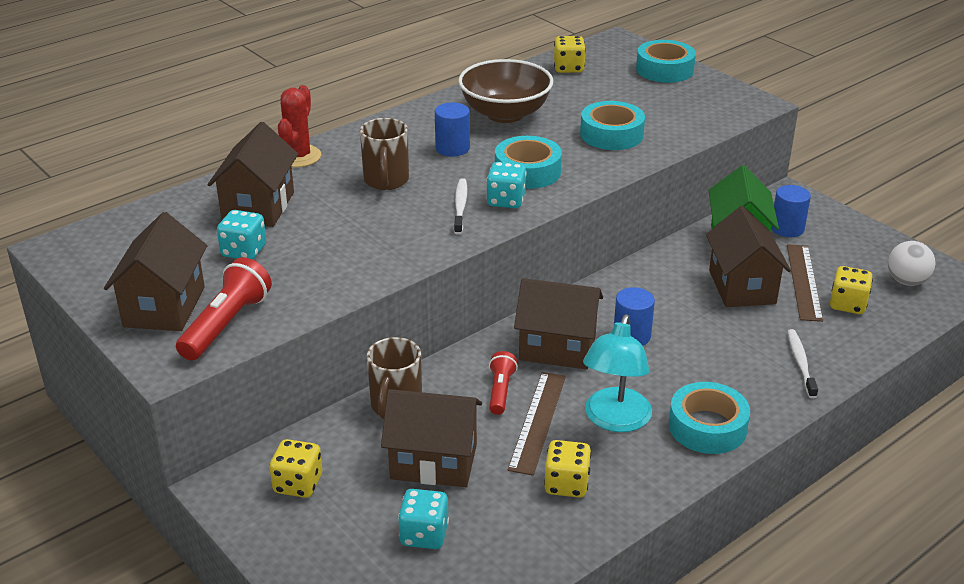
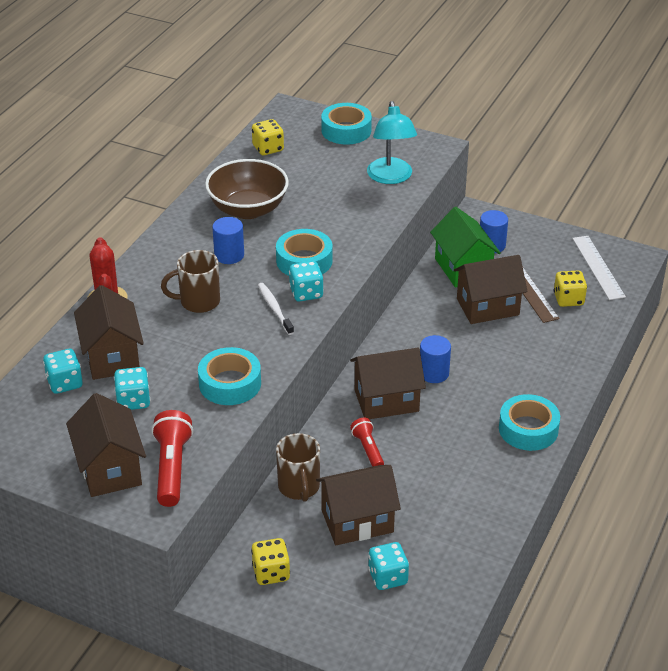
camera: 25 degrees left, 5 degrees up
(192, 217) = (64, 383): none -> turquoise dice
(386, 181) = (198, 302): brown mug -> brown mug turned 105 degrees clockwise
(537, 421) = (410, 465): brown ruler -> none
(566, 484) = (460, 505): yellow dice -> none
(611, 134) = (345, 207): turquoise tape -> turquoise tape (230, 383)
(615, 420) = (463, 445): turquoise lamp -> turquoise lamp (391, 177)
(742, 287) = (487, 307): brown house -> brown house turned 75 degrees counterclockwise
(800, 363) = (562, 358): white toothbrush -> none
(906, 281) = (598, 267): white ball -> white ruler

